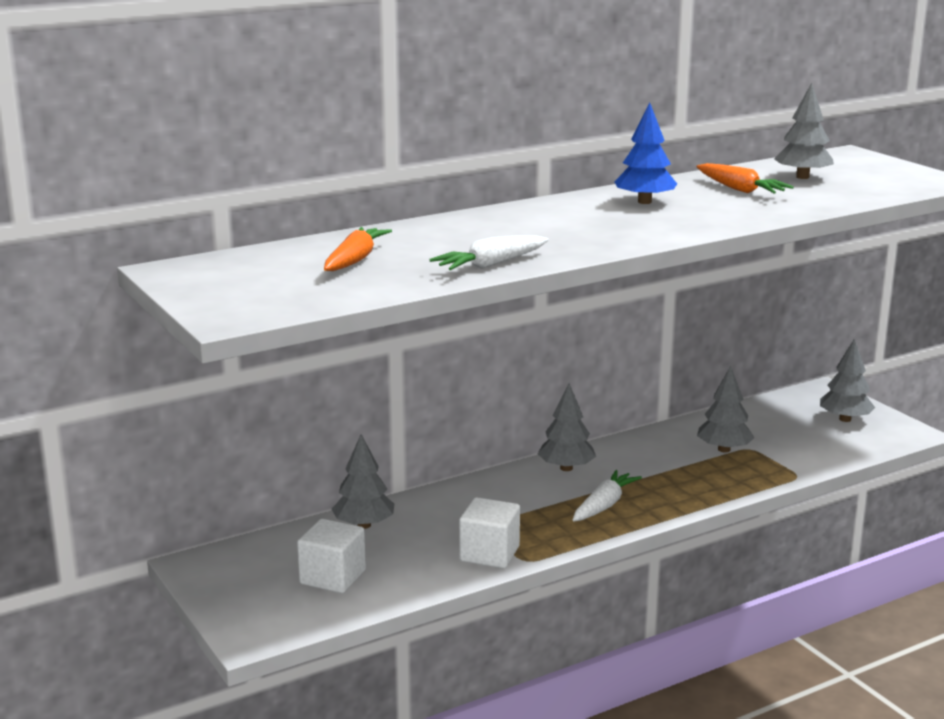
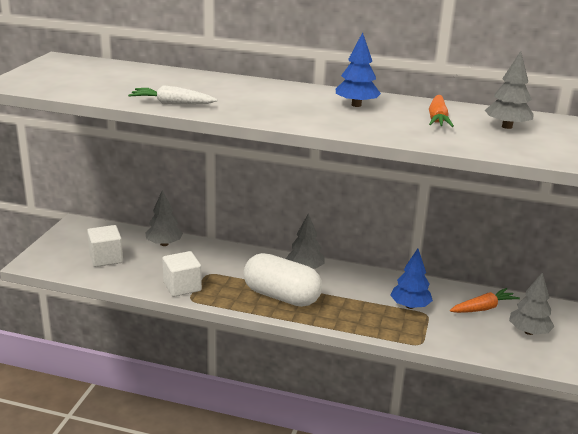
camera: 45 degrees right, 5 degrees up
(355, 260) = (130, 80): orange carrot -> orange carrot (483, 308)
(604, 505) = (281, 296): white carrot -> white capsule
(724, 449) = (410, 306): grey tree -> blue tree

